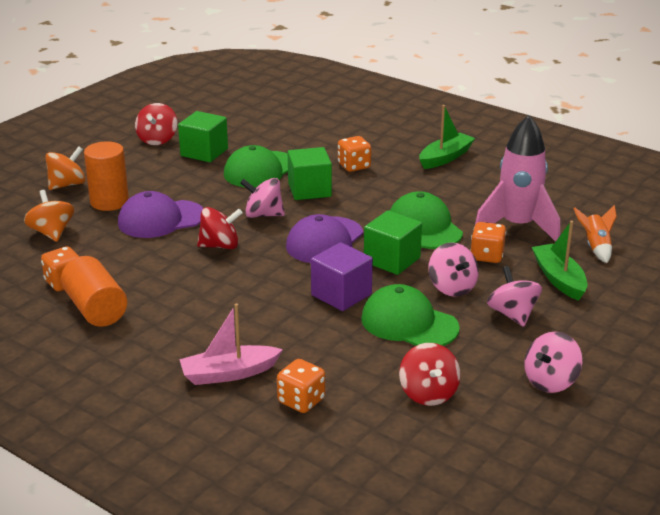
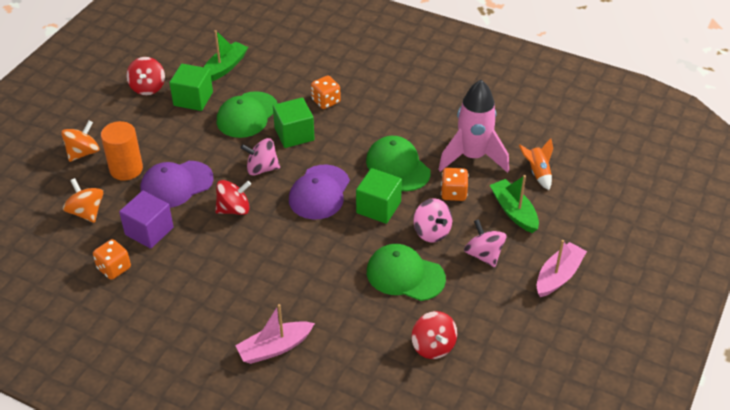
camera: 10 degrees left, 15 degrees up
(96, 309) = (149, 294): orange cylinder -> none
(301, 401) = (337, 368): orange dice -> none
(341, 294) = (345, 251): purple cube -> purple cube (149, 231)
(445, 158) = (400, 82): green boat -> green boat (225, 67)
(550, 381) = (523, 321): pink spinning top -> none
(605, 343) = (558, 276): none -> pink boat

